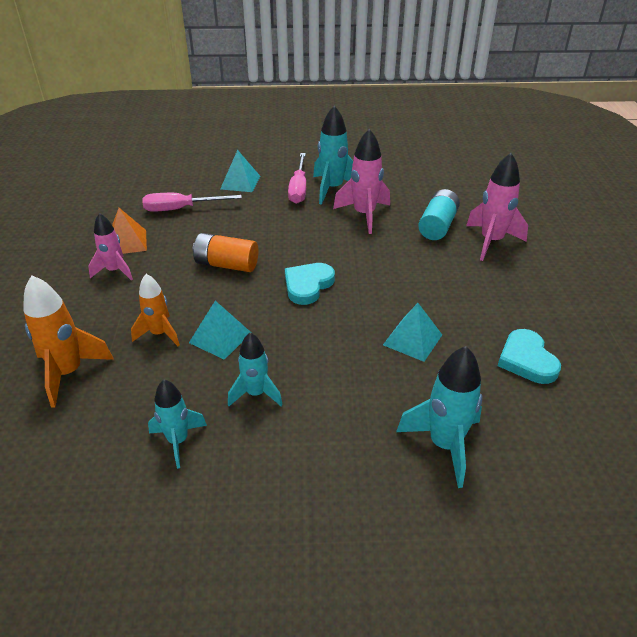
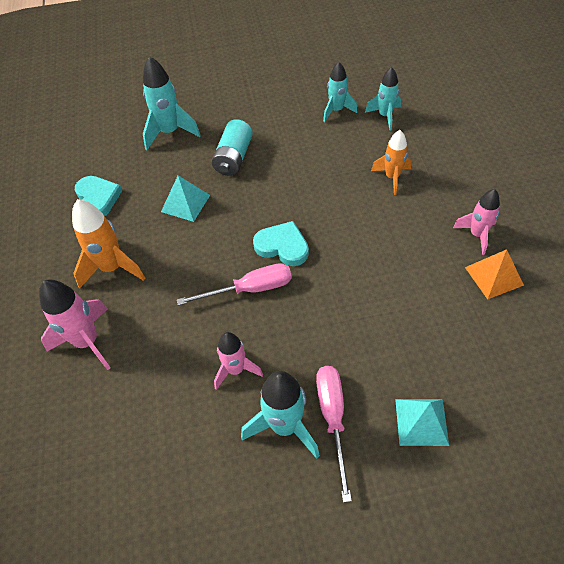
camera: 175 degrees right, 15 degrees up
(68, 373) = (438, 138): orange rocket -> orange rocket (112, 268)
(181, 209) = (469, 345): pink screwdriver -> pink screwdriver (249, 289)
(220, 337) = (341, 182): turquoise pyramid -> none
(226, 264) = (371, 260): orange battery -> none
(256, 394) = (298, 144): turquoise rocket -> turquoise rocket (385, 116)
(308, 285) = (282, 246): turquoise heart -> turquoise heart turned 90 degrees counterclockwise
(364, 215) = (236, 370): pink rocket -> pink rocket, size x0.66
(437, 226) = (145, 362): turquoise battery -> turquoise battery (233, 158)

